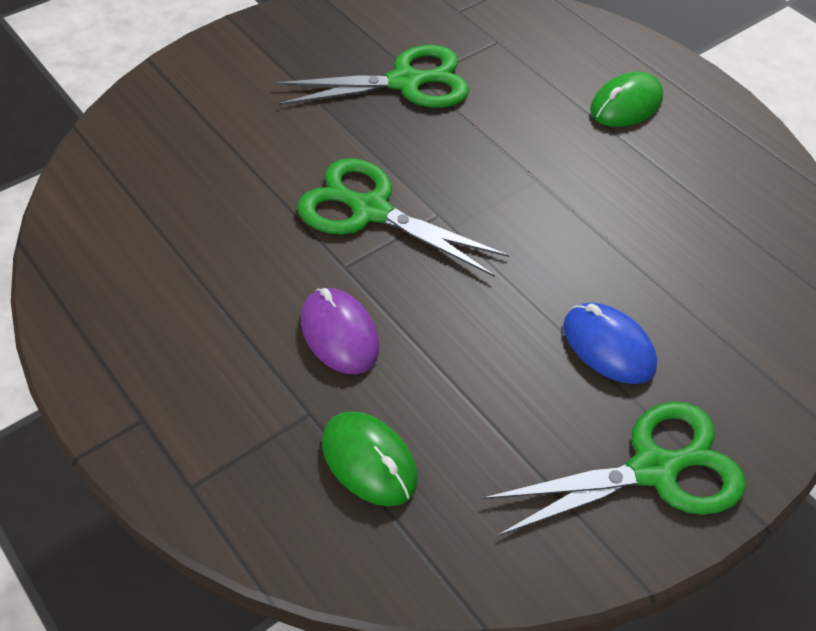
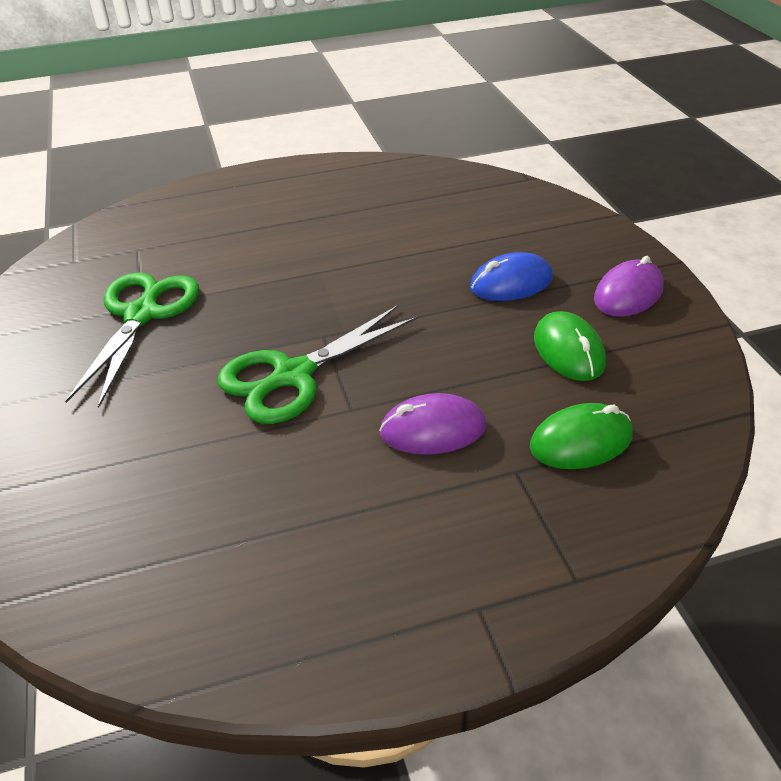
camera: 65 degrees left, 10 degrees down
(626, 105) = (271, 207): green mouse -> green mouse (568, 351)
(653, 470) = (628, 293): green scissors -> purple mouse

